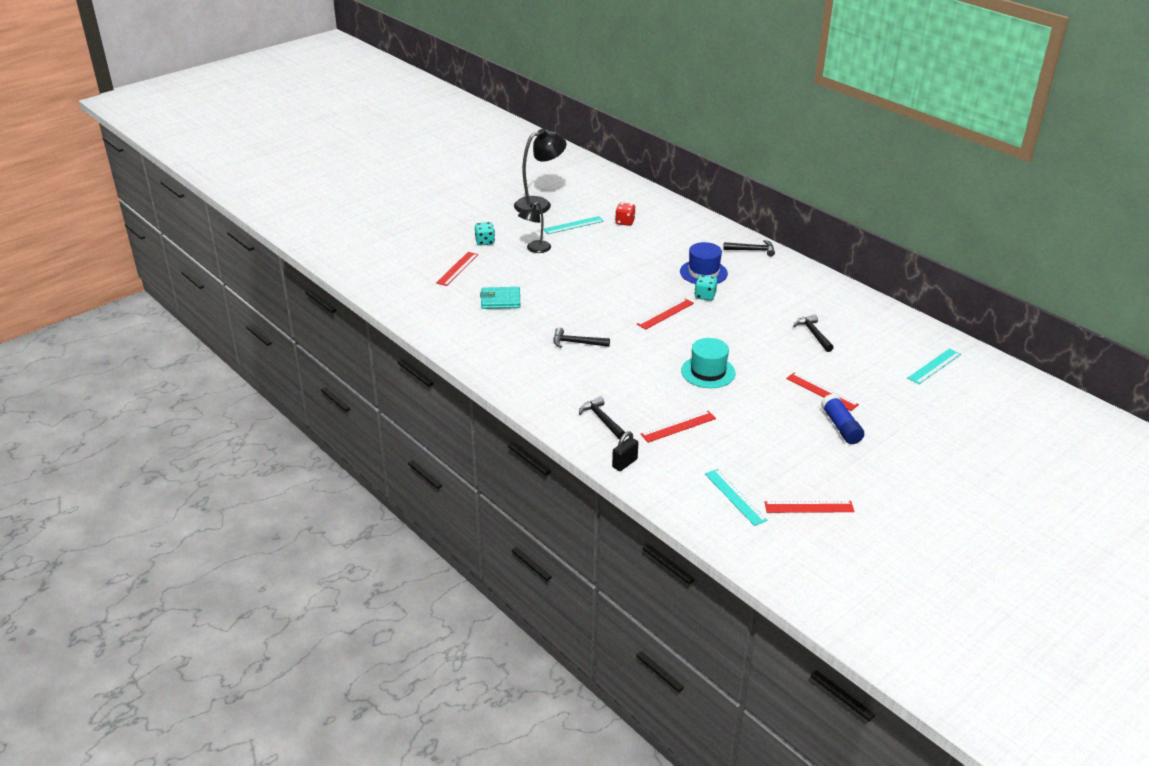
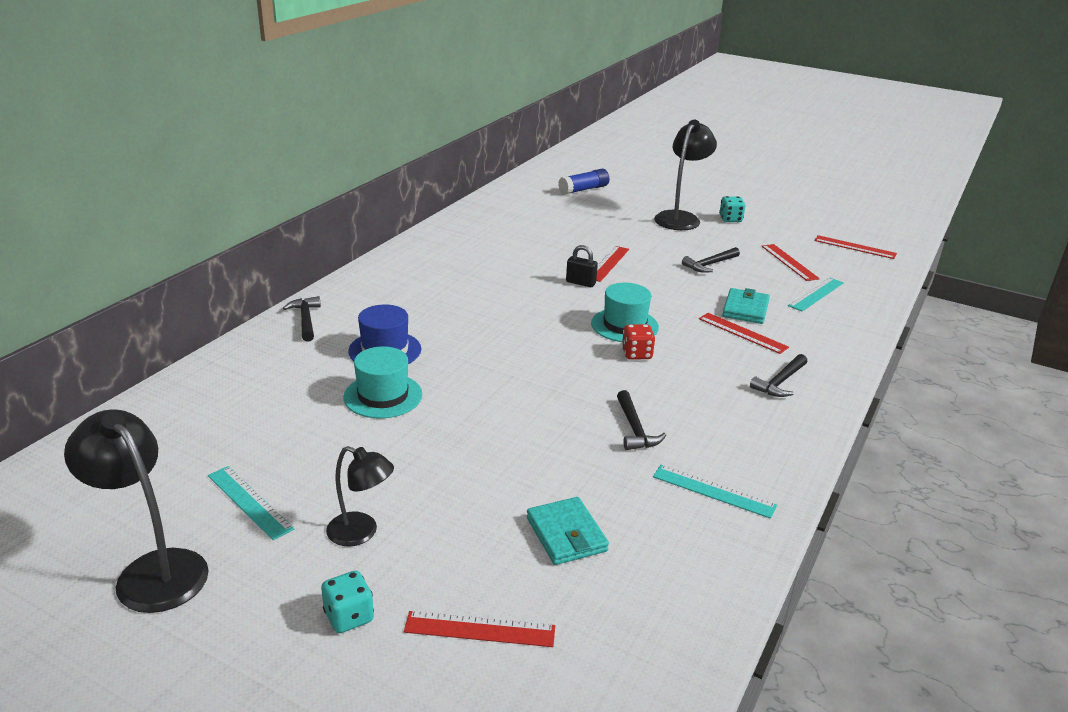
camera: 110 degrees left, 5 degrees down
(624, 463) = (837, 357): black padlock -> black padlock (580, 283)
(625, 222) = (228, 442): red dice -> red dice (636, 354)
(650, 266) = (383, 396): none -> turquoise hat
(665, 314) = (512, 367): red ruler -> red ruler (855, 247)
(705, 296) = (450, 343): turquoise dice -> turquoise dice (730, 219)
(717, 442) = (745, 309): none -> turquoise wallet
(813, 334) = (499, 272): black hammer -> black hammer (709, 265)
(841, 426) = (658, 253): blue glue stick -> blue glue stick (583, 189)
(931, 467) = (680, 218): none -> black lamp
(934, 366) = (521, 216): turquoise ruler -> turquoise ruler (713, 491)

